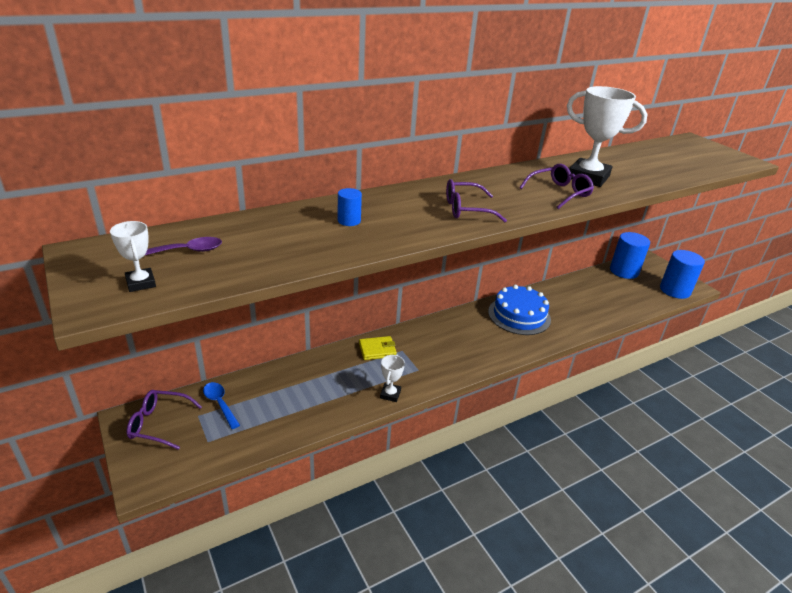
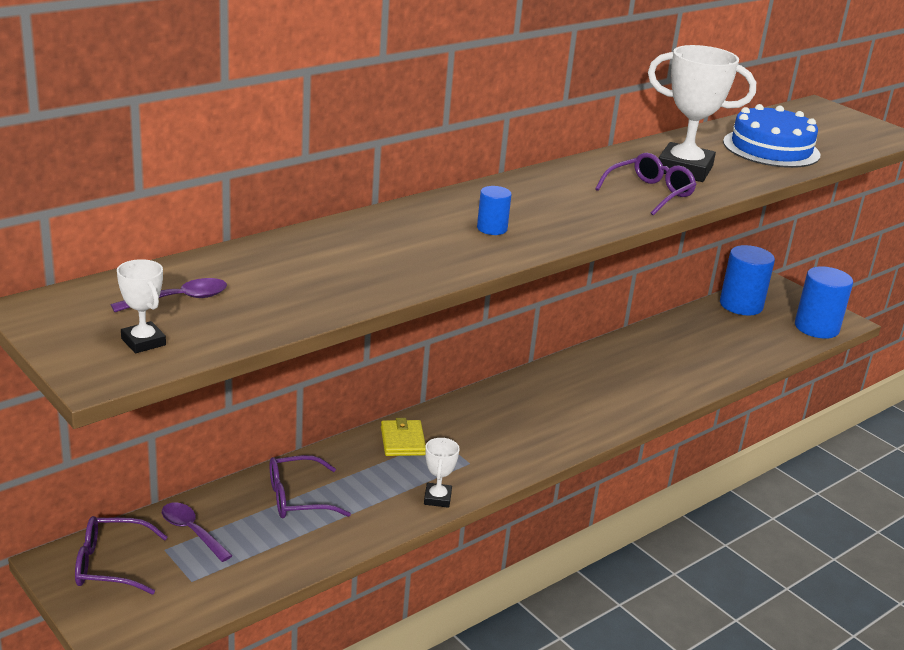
camera: 10 degrees left, 5 degrees down
(220, 404) = (191, 531): blue spoon -> purple spoon
(349, 221) = (380, 247): blue cylinder -> blue cylinder (492, 228)
(377, 350) = (402, 441): yellow wallet -> yellow wallet turned 75 degrees counterclockwise
(466, 209) = (532, 223): purple glasses -> purple glasses (297, 498)
(519, 315) = (599, 378): blue cake -> blue cake (771, 148)

